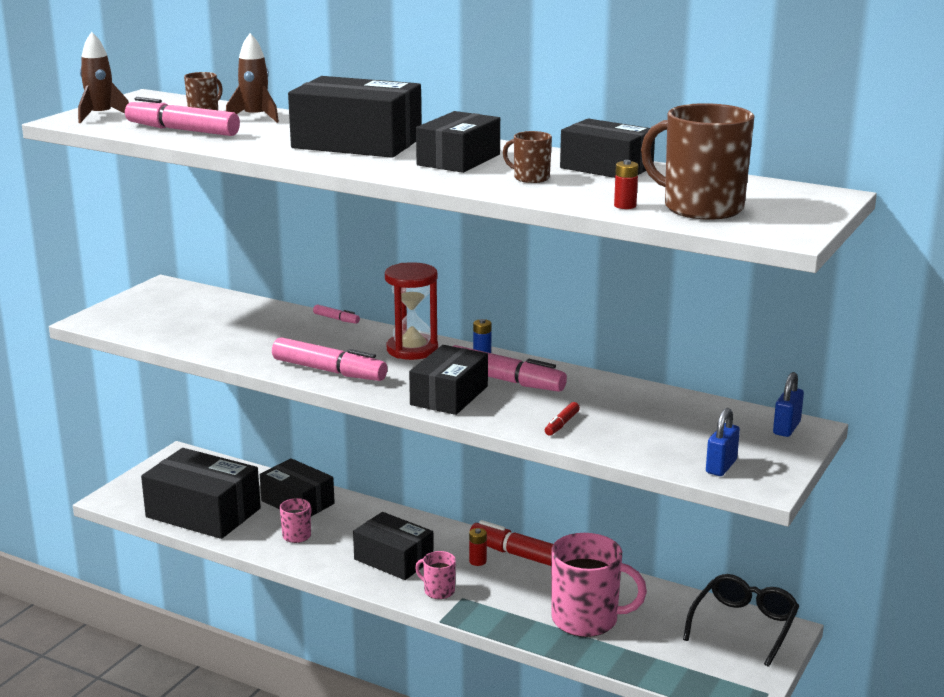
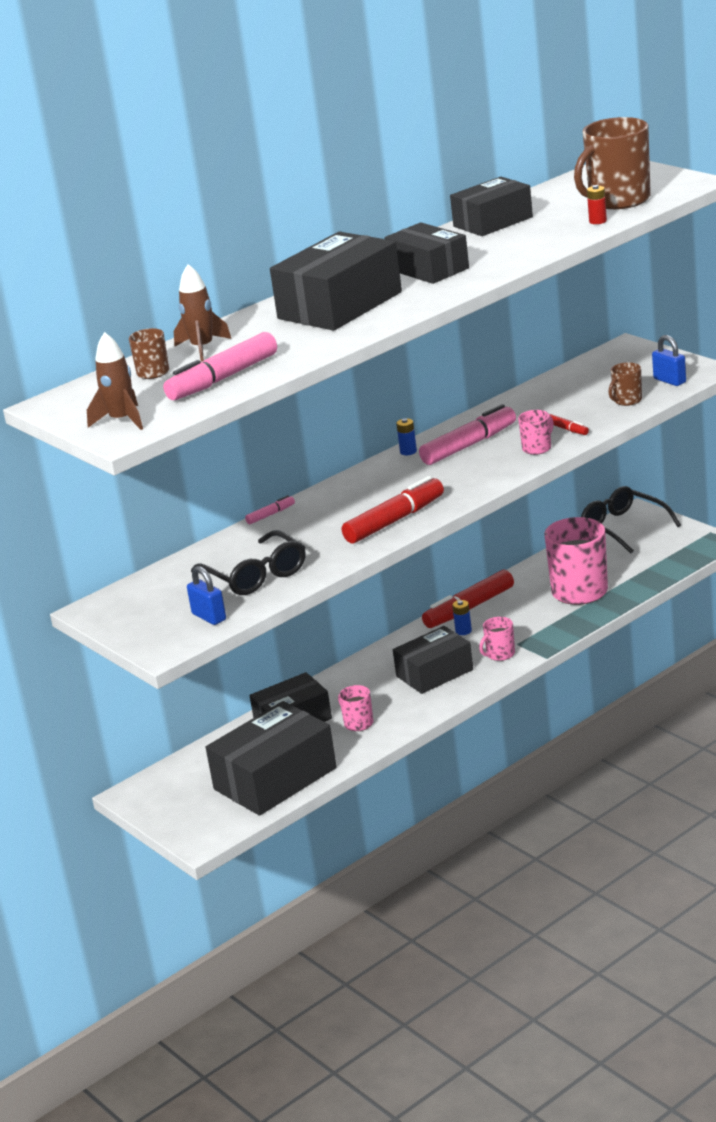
camera: 65 degrees left, 5 degrees up
(218, 332) = (256, 575): none -> black glasses
(329, 371) = (394, 521): pink marker -> red marker
(412, 349) = (374, 481): red hourglass -> none
(449, 395) = (484, 470): black box -> none
(477, 561) = (463, 631): red battery -> blue battery
(509, 415) = (537, 448): none -> pink mug
(530, 178) = (502, 246): brown mug -> brown mug (627, 400)
(786, 428) = (622, 352): blue padlock -> blue padlock (209, 617)

